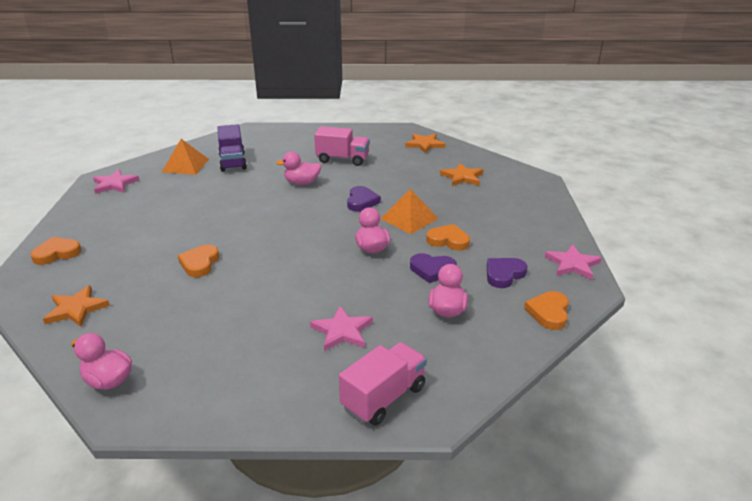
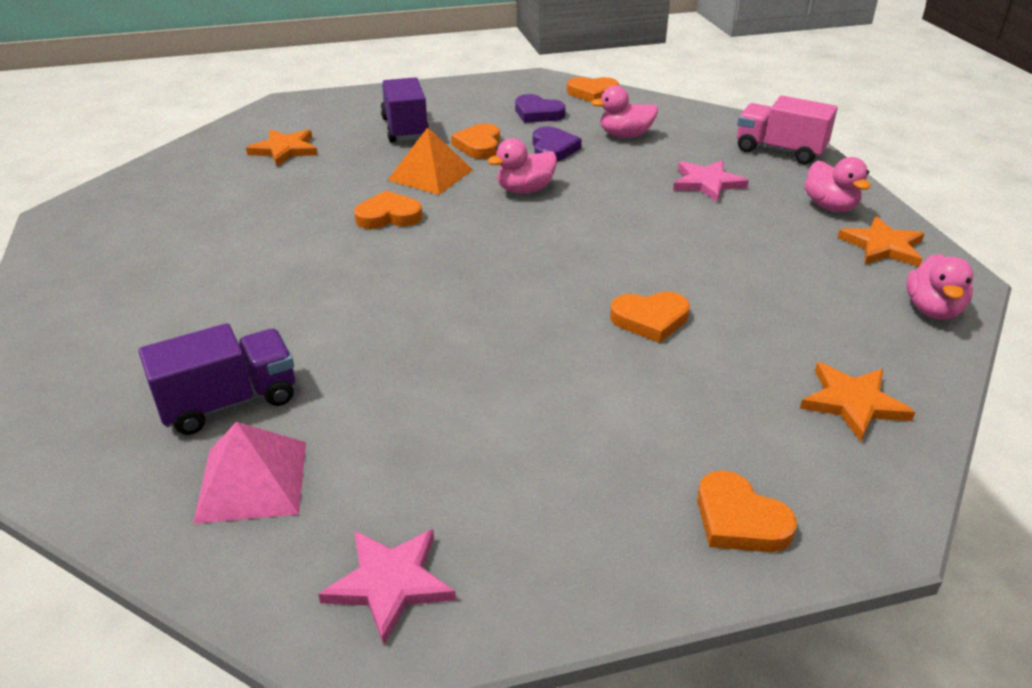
camera: 105 degrees left, 5 degrees up
(185, 165) = (252, 481): orange pyramid -> pink pyramid
(302, 183) = (329, 284): pink duck -> pink duck (830, 206)
(342, 159) = (214, 260): pink truck -> none
(361, 201) = (388, 216): purple heart -> orange heart
(424, 144) = (147, 189): orange star -> orange star (883, 246)
(485, 216) = (405, 129): none -> purple truck
(572, 264) = (497, 85): pink star -> none

